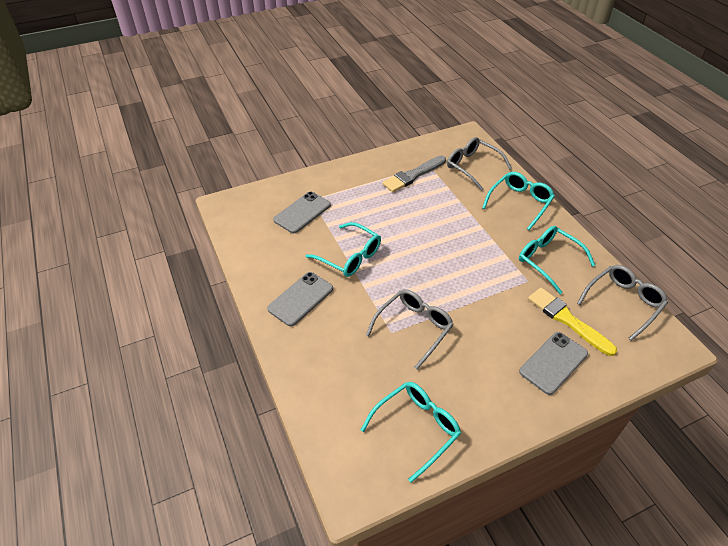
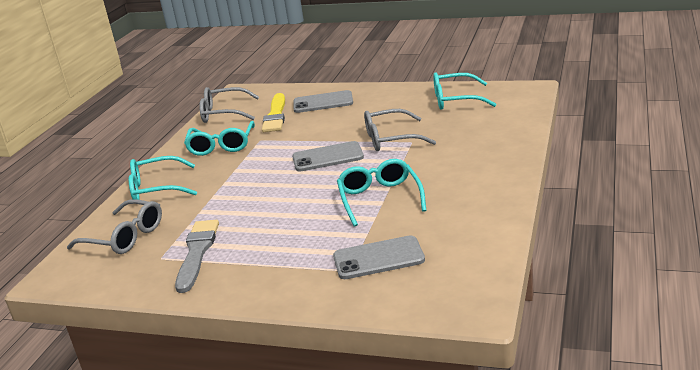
camera: 135 degrees left, 20 degrees down
(300, 299) = (467, 182): grey phone -> grey phone (327, 157)
(413, 175) = (197, 253): grey brush -> grey brush turned 90 degrees counterclockwise
(473, 167) = (125, 237): grey glasses -> grey glasses turned 60 degrees counterclockwise

